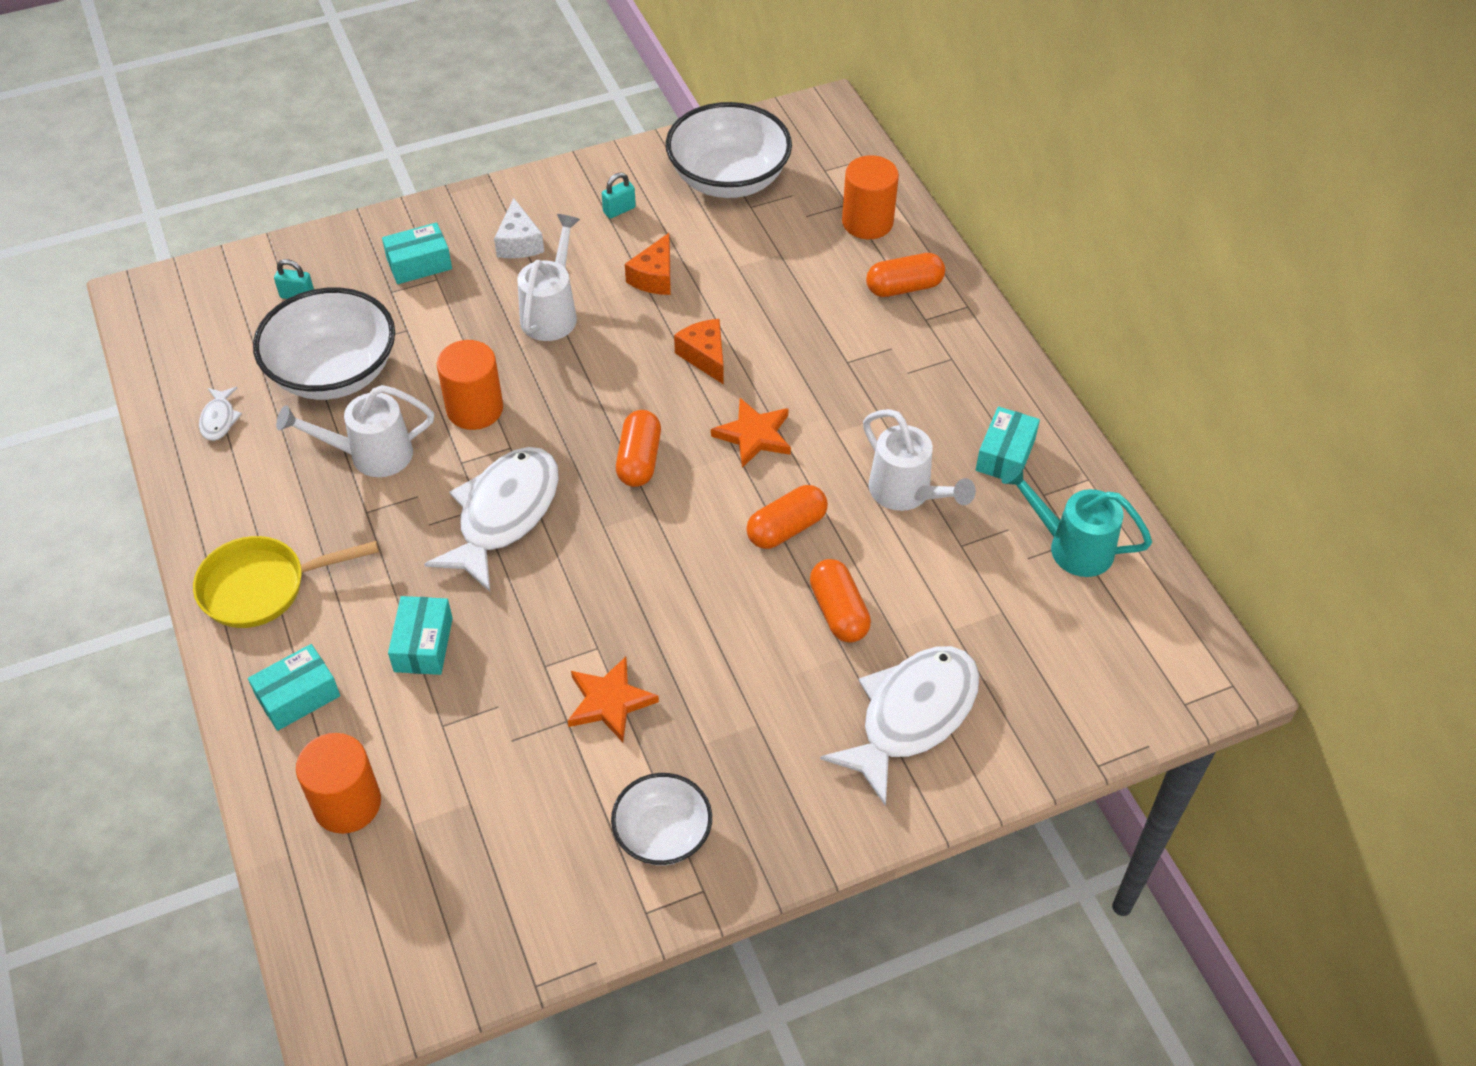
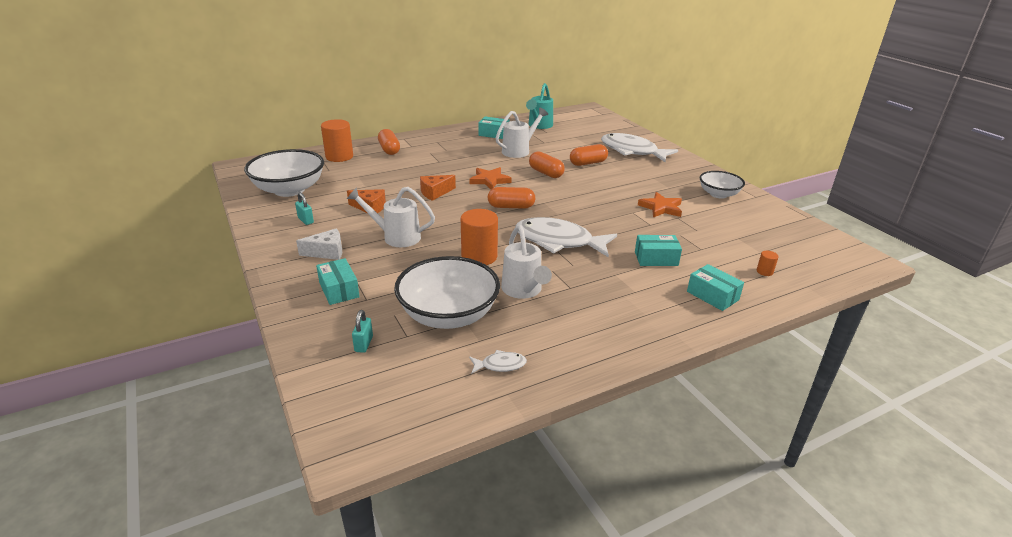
camera: 95 degrees left, 20 degrees down
(262, 587) = (643, 320): yellow pan -> none
(347, 804) = (764, 271): orange cylinder -> orange cylinder, size x0.44

